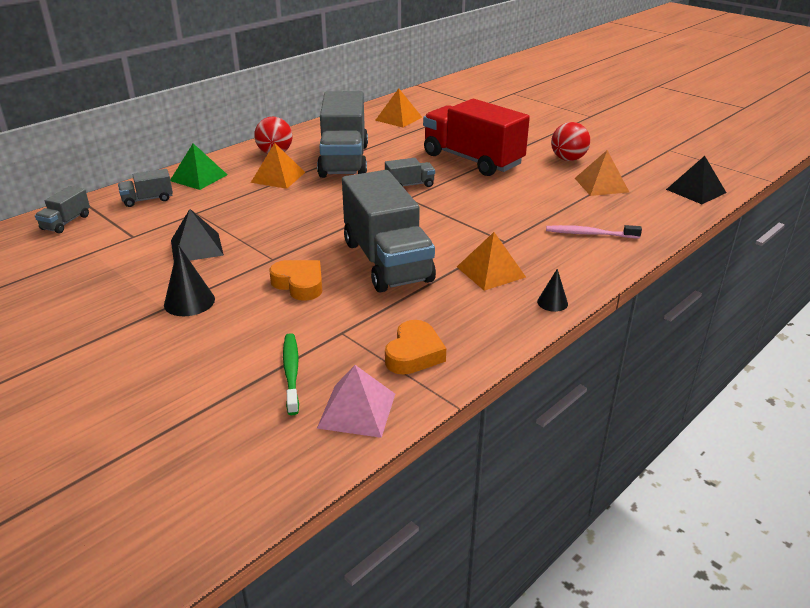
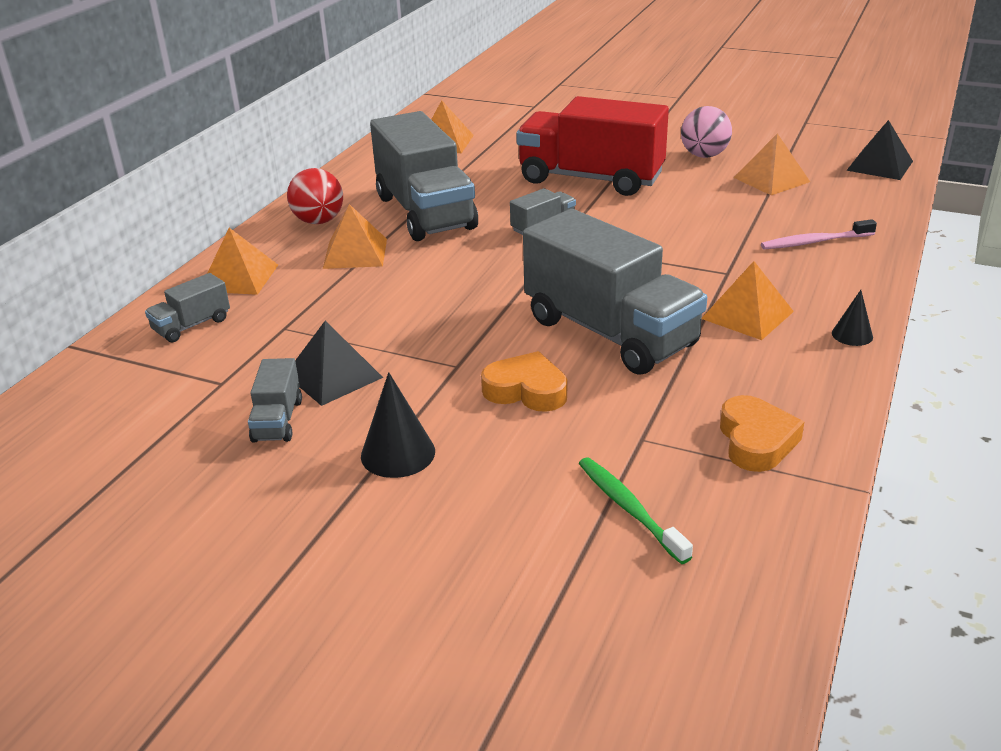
camera: 20 degrees left, 0 degrees up
(66, 222) = (94, 387): grey truck -> grey truck (278, 420)
(198, 177) = (239, 277): green pyramid -> orange pyramid
(357, 410) = (757, 532): pink pyramid -> none
(568, 159) = (704, 155): red ball -> pink ball

